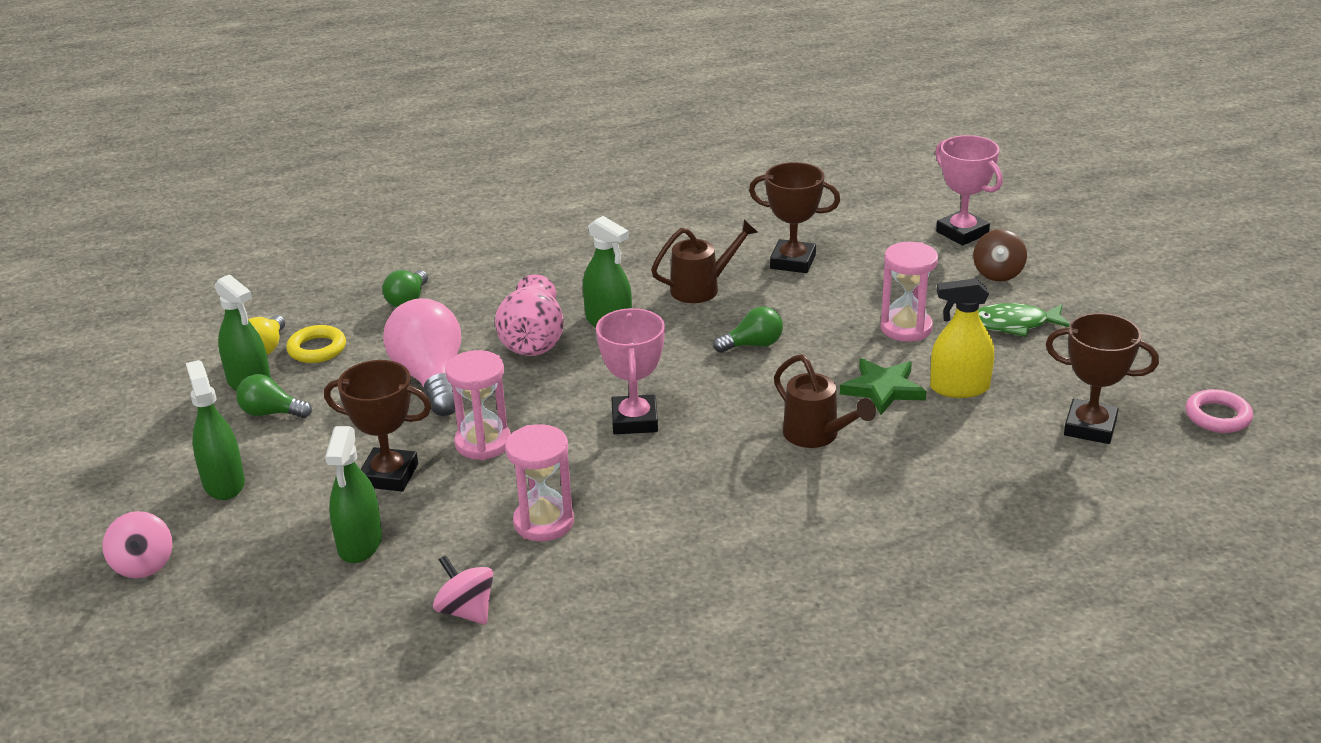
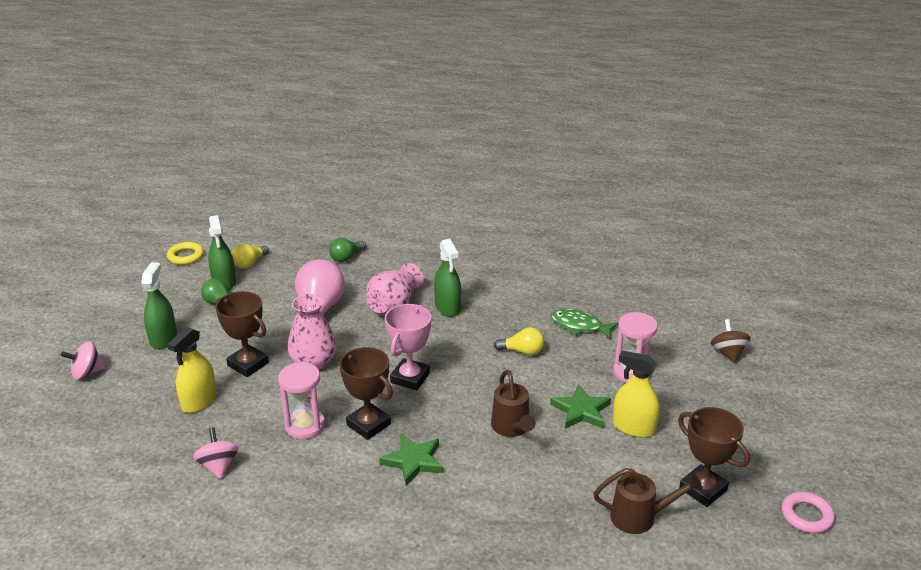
camera: 25 degrees right, 0 degrees up
(143, 564) = (87, 372): pink spinning top -> pink spinning top turned 60 degrees clockwise
(317, 349) = (275, 272): yellow ring -> yellow ring (185, 256)
(360, 543) = (199, 401): green spray bottle -> yellow spray bottle
(483, 443) = (313, 362): pink hourglass -> pink vase
(701, 288) = (521, 302): brown watering can -> brown watering can (639, 517)
(727, 514) = (413, 461): none -> green star
(753, 345) = (522, 351): green light bulb -> yellow light bulb
(793, 262) = (594, 302): brown trophy -> brown trophy (368, 424)
(962, 233) = (726, 316): pink trophy -> none
(998, 273) = (728, 353): brown spinning top -> brown spinning top turned 135 degrees clockwise
(1014, 324) = (709, 394): green fish -> green fish (579, 326)

